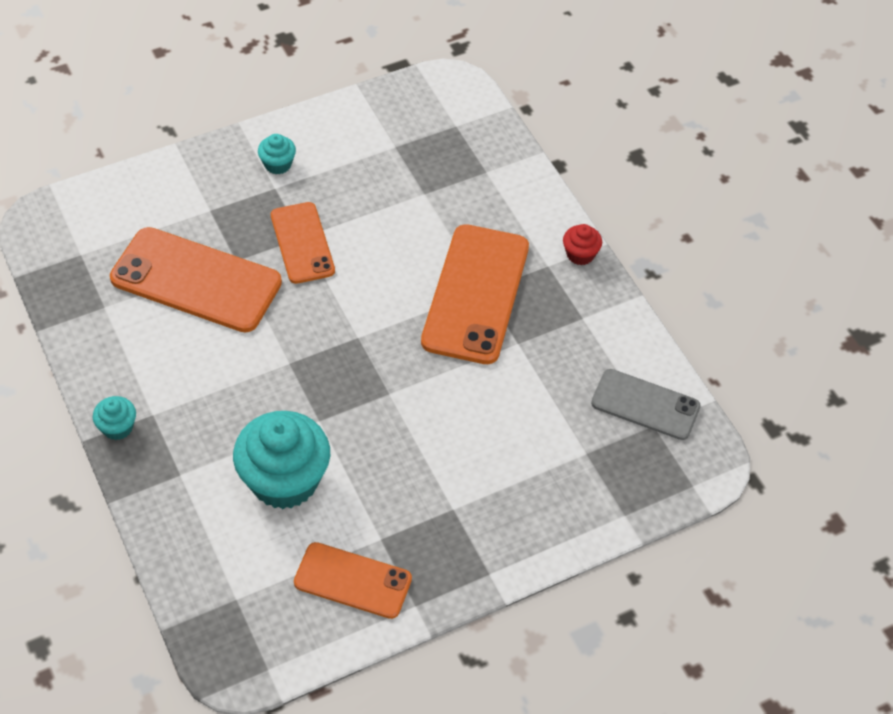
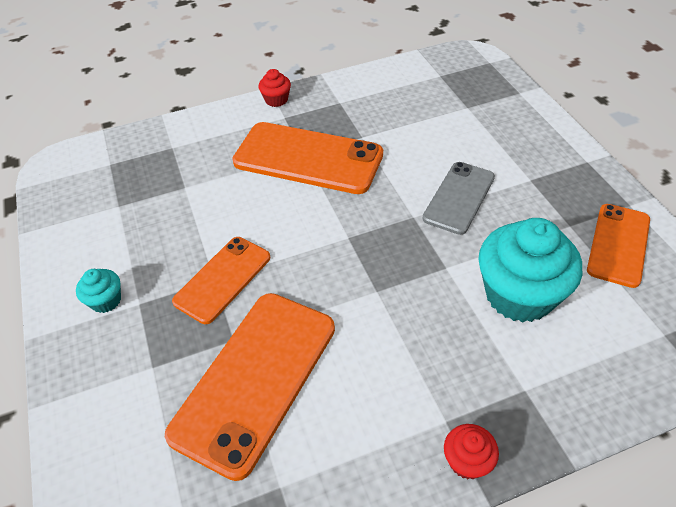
camera: 80 degrees left, 5 degrees down
(117, 427) = (467, 461): turquoise cupcake -> red cupcake
(302, 243) = (223, 279): orange phone -> orange phone turned 45 degrees counterclockwise
(645, 405) = (422, 77): grey phone -> grey phone (459, 197)

